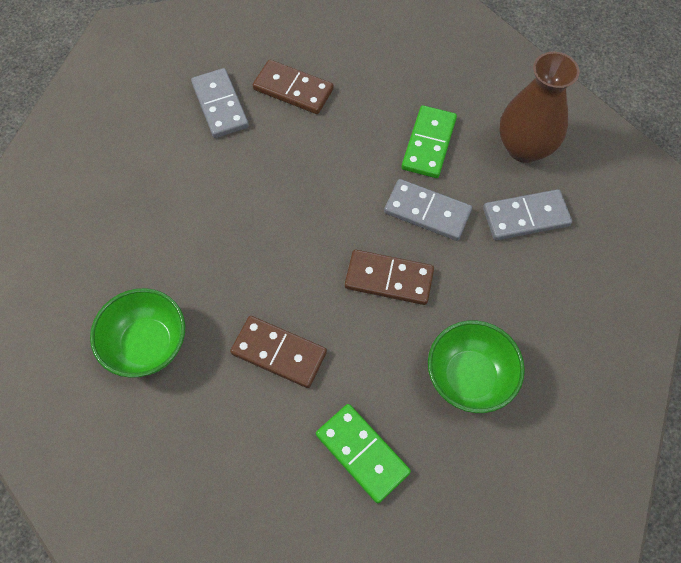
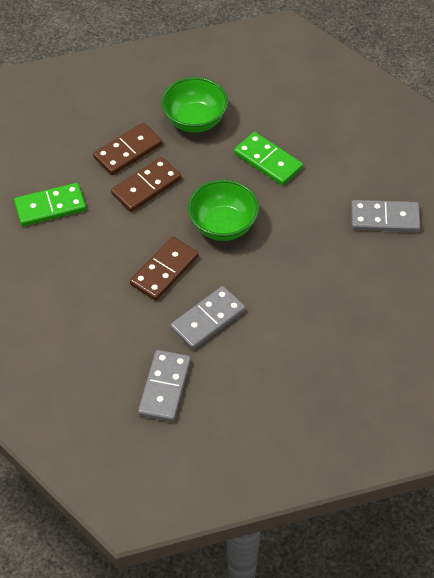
camera: 115 degrees right, 10 degrees down
(293, 89) = (379, 273): brown domino -> brown domino (128, 151)
(429, 144) = (273, 349): green domino -> green domino (268, 161)
(469, 377) = (61, 287): green bowl -> green bowl (223, 225)
(524, 148) = (232, 421): brown vase -> none

